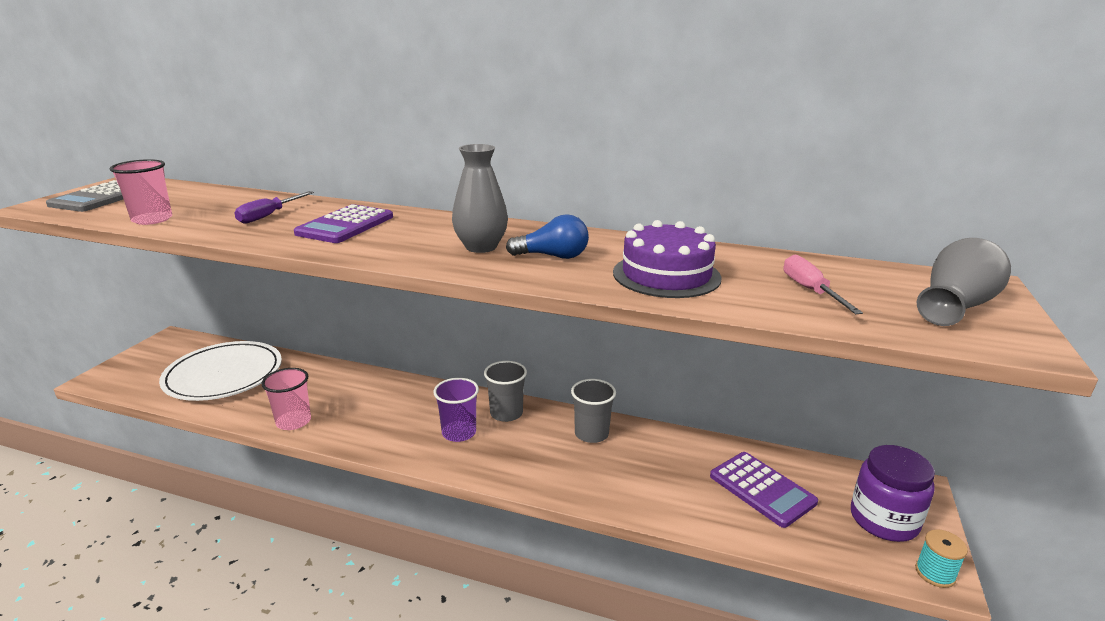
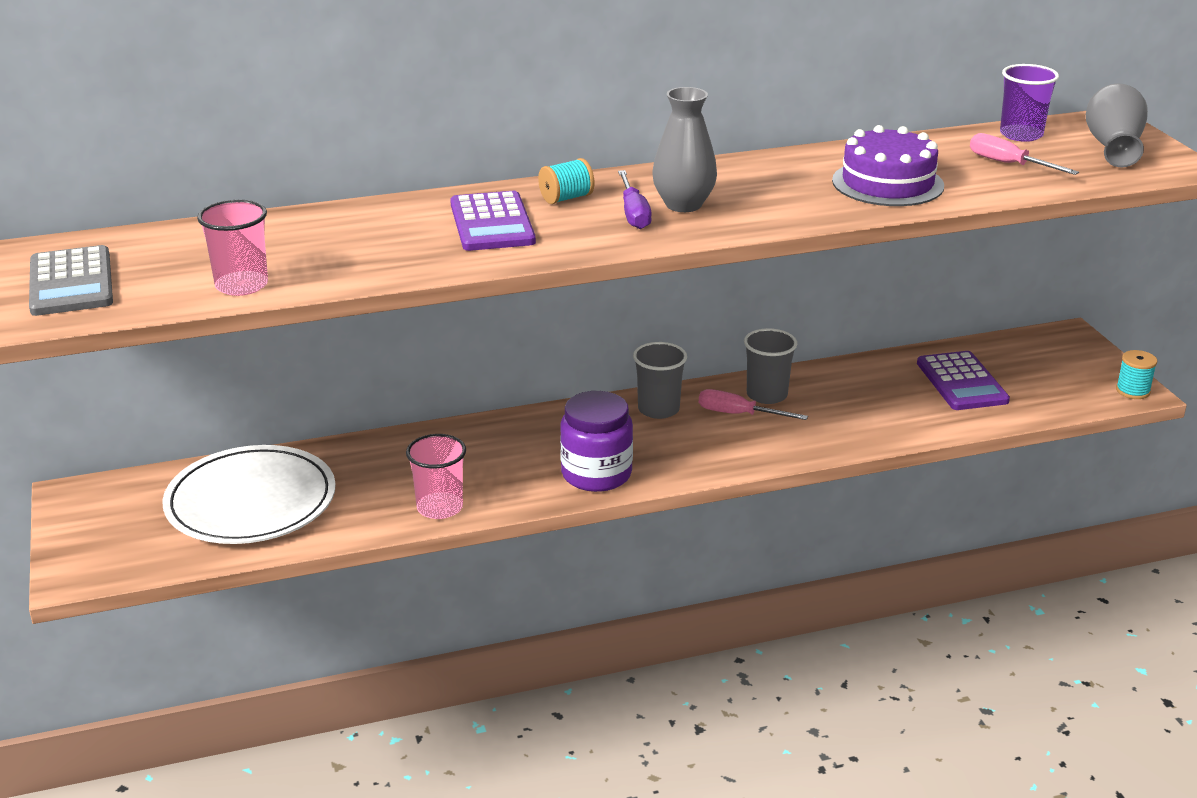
camera: 35 degrees left, 5 degrees up
(269, 216) = (373, 238): purple screwdriver -> purple screwdriver (633, 213)
(419, 224) = (566, 198): none -> turquoise spool
(459, 432) = (638, 445): purple cup -> purple cup (1021, 135)
(552, 439) = (738, 414): none -> pink screwdriver
(553, 256) = (765, 194): blue light bulb -> none
(762, 489) = (961, 382): purple calculator -> purple calculator turned 60 degrees clockwise
(883, 520) = (1069, 368): purple jar -> purple jar (596, 474)

